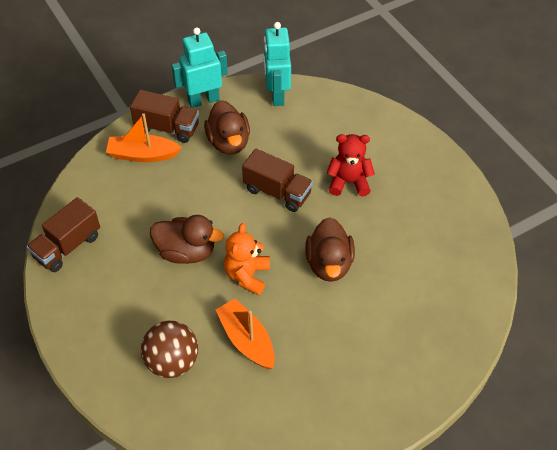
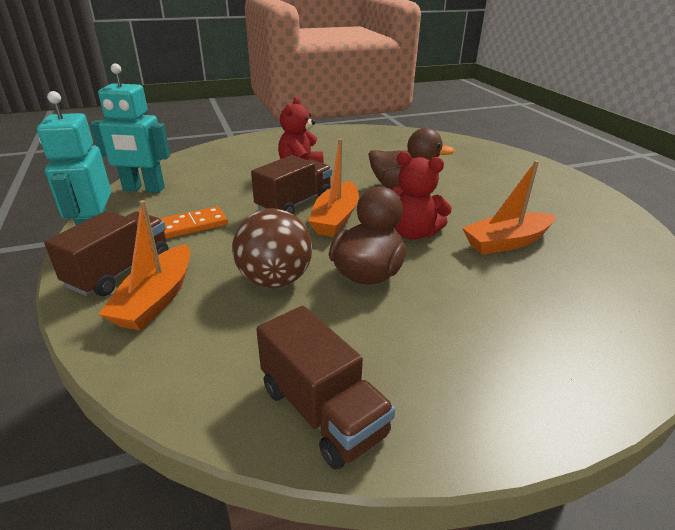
camera: 80 degrees left, 20 degrees down
(172, 362) = (554, 300): brown ball -> brown ball (275, 280)
(228, 142) = (193, 225): brown duck -> orange domino
(247, 275) = (413, 233): orange teddy bear -> red teddy bear
(259, 222) = (335, 218): none -> orange boat

